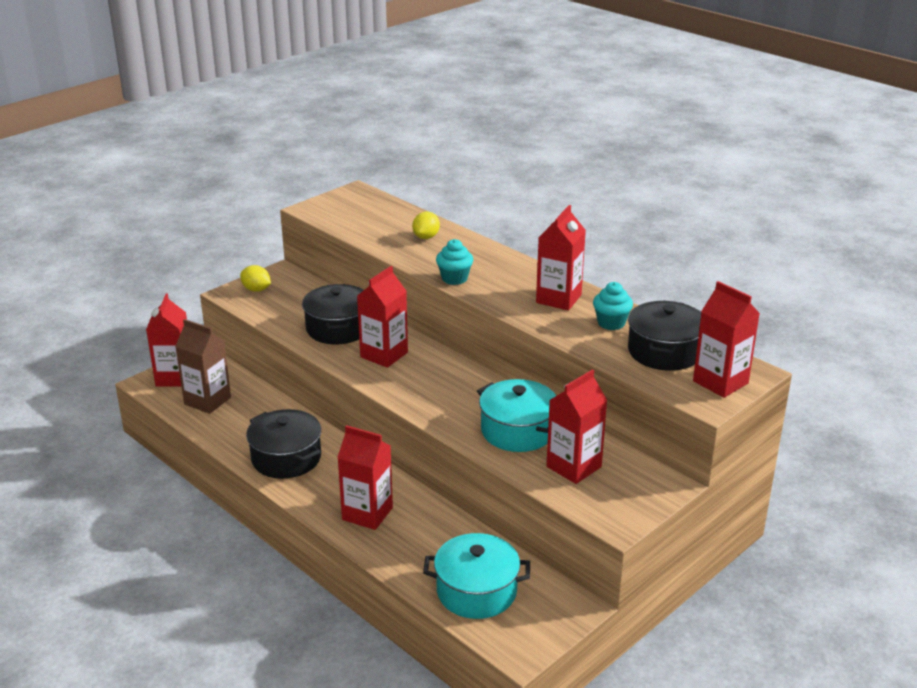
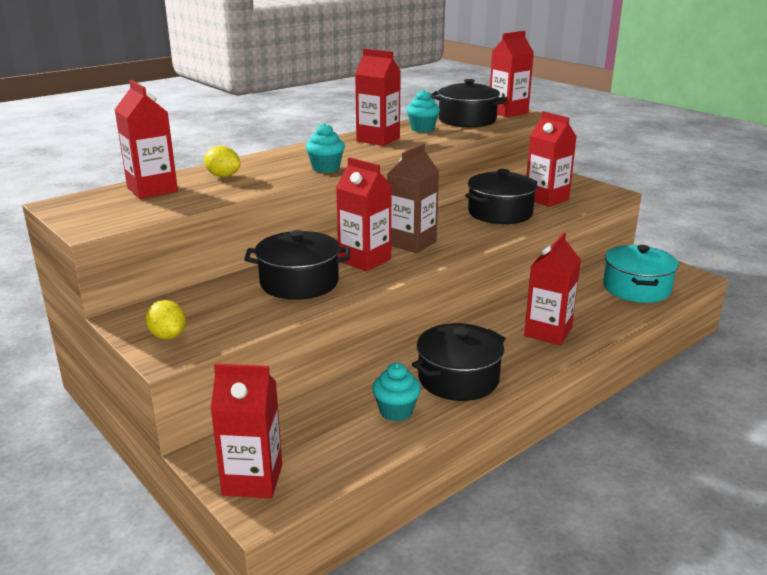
camera: 85 degrees left, 5 degrees down
(207, 401) = (325, 444): brown carton -> brown carton (411, 243)
(243, 428) = (396, 411): none -> turquoise cupcake
(256, 289) = (168, 336): yellow lemon -> yellow lemon turned 75 degrees counterclockwise
(389, 215) = (152, 190): none -> red carton
(517, 431) = (500, 213): turquoise pot -> black pot

